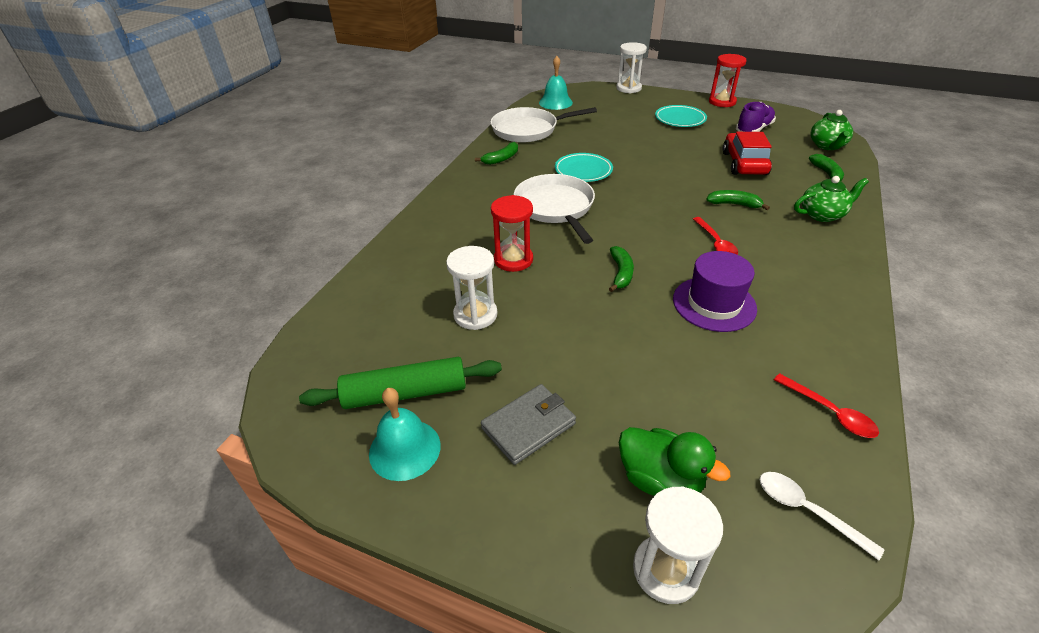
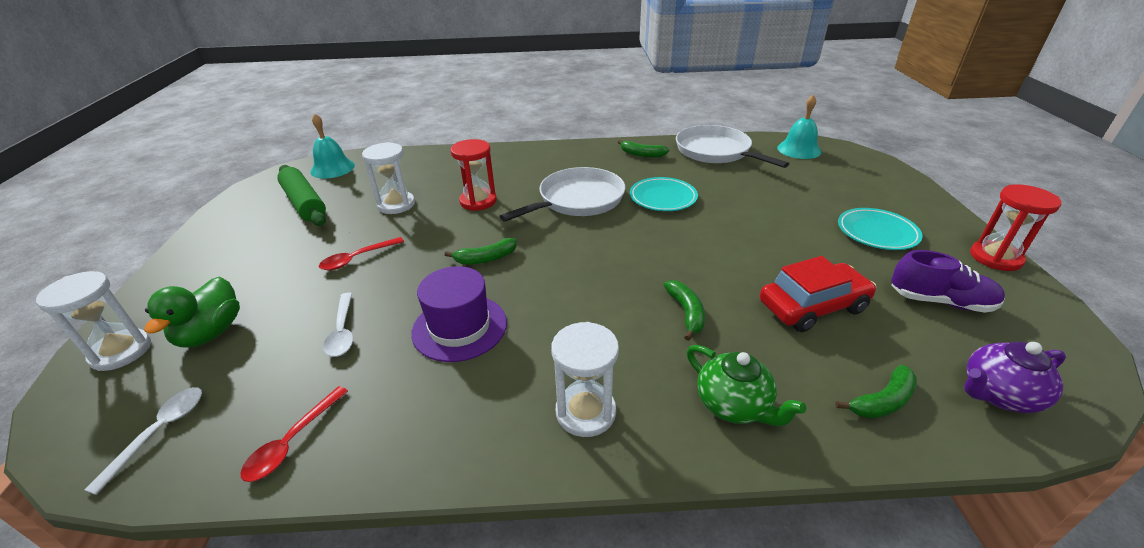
camera: 65 degrees right, 5 degrees down
(404, 449) = (252, 218): turquoise bell -> turquoise bell (332, 168)
(528, 426) = (273, 258): grey wallet -> none
(628, 88) = (911, 181): white hourglass -> white hourglass (585, 412)
(695, 374) = (342, 332): none -> white spoon
(716, 243) = (582, 311): red spoon -> red spoon (357, 259)
(827, 146) = (998, 394): green teapot -> purple teapot

